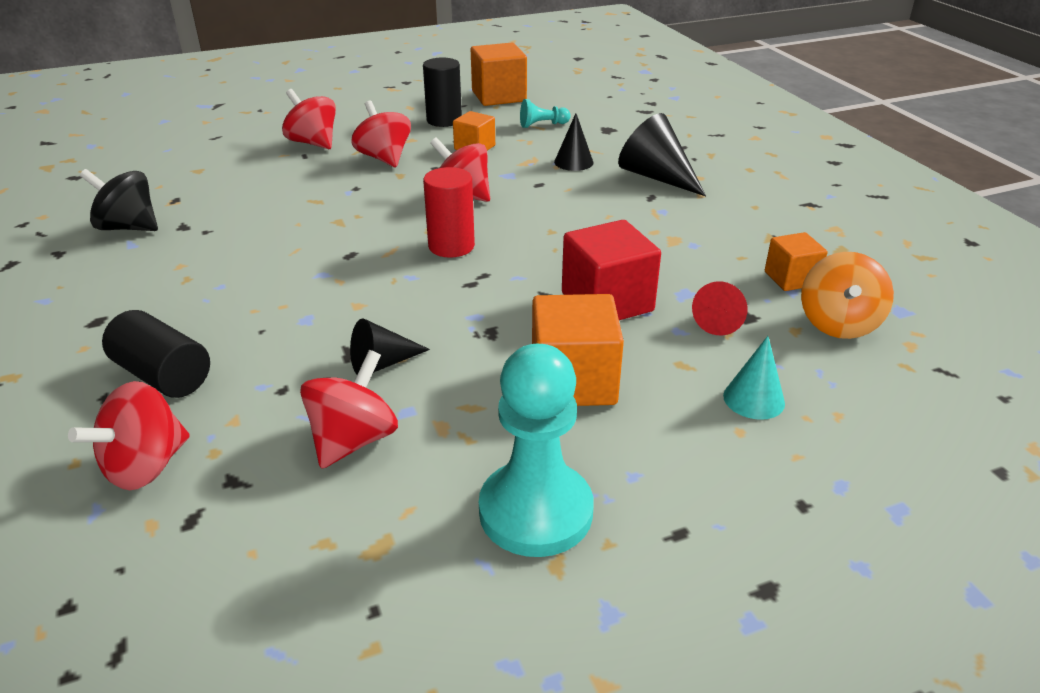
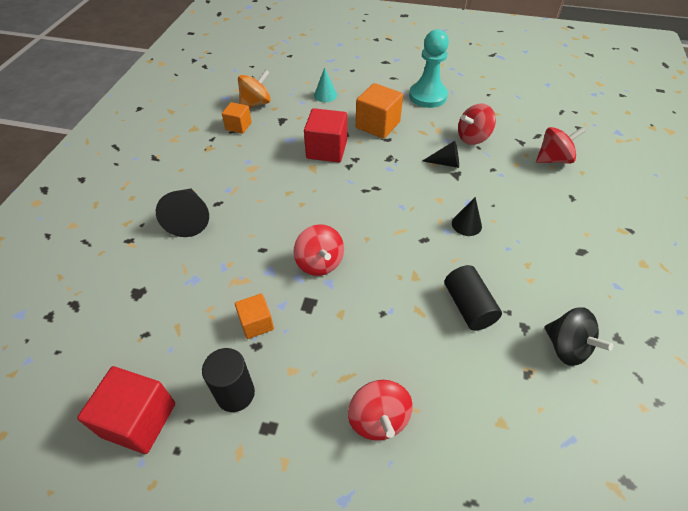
camera: 145 degrees left, 15 degrees up
(163, 375) = (545, 198): black cylinder -> black cylinder (468, 306)
(384, 158) = (335, 348): red spinning top -> none
(451, 246) = (364, 218): red cylinder -> none
(499, 96) = (139, 420): orange cube -> red cube
(542, 125) = (171, 330): turquoise pawn -> none
(573, 162) = (214, 262): black cone -> black cone (466, 224)
(720, 320) = (294, 123): red cone -> none

